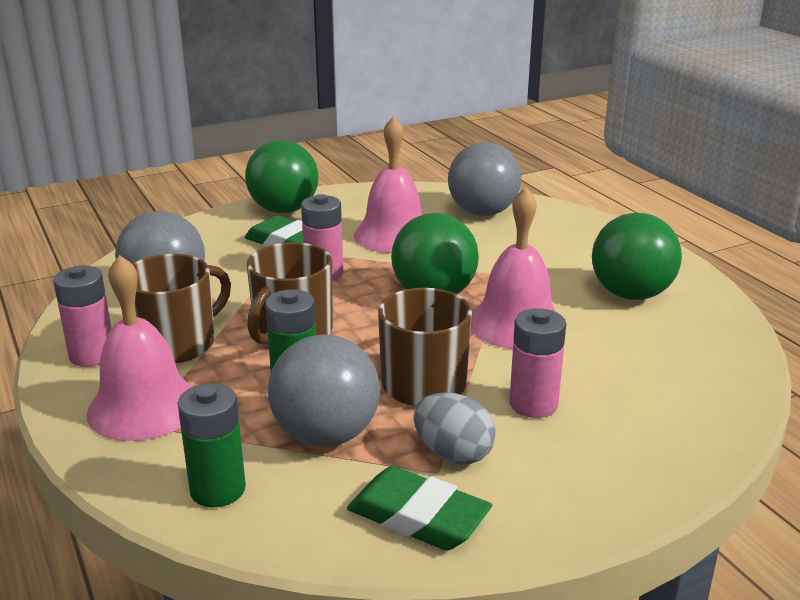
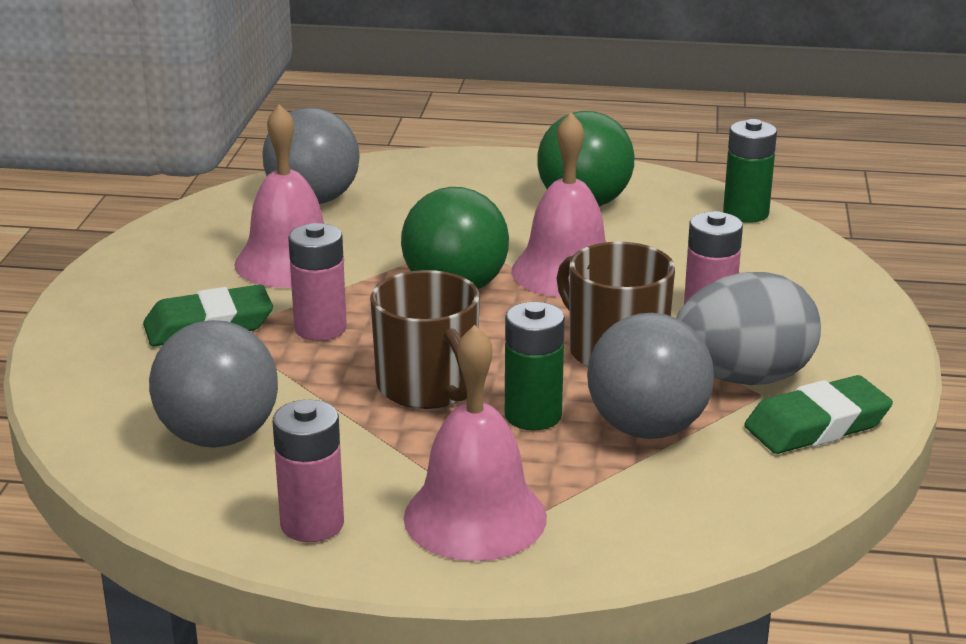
camera: 55 degrees left, 0 degrees up
(177, 343) = (359, 461): brown mug -> none
(218, 489) = (678, 512): green battery -> green battery (746, 213)
(284, 210) = (112, 300): green ball -> none
(453, 454) = (743, 378): grey egg -> grey egg, size x1.62

